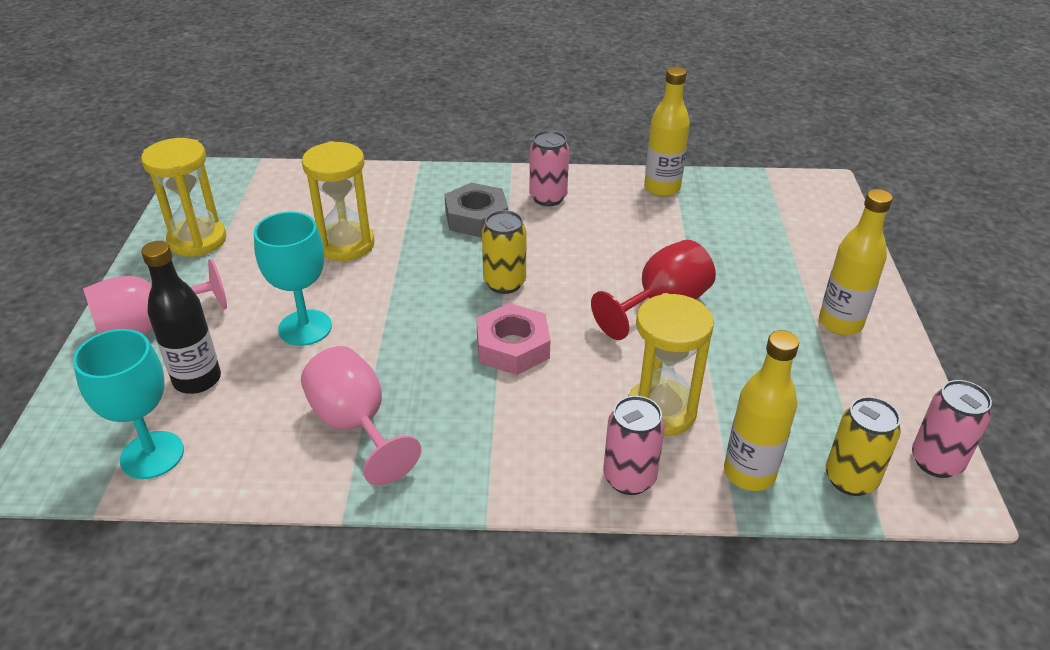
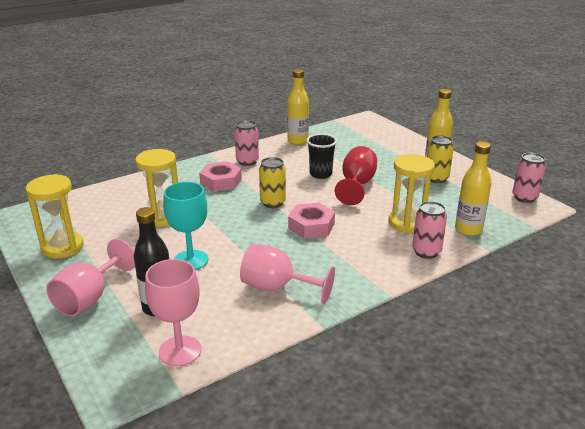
camera: 35 degrees left, 10 degrees down
(152, 455) = (180, 351): turquoise goblet -> pink goblet
(476, 218) = (221, 181): grey nut -> pink nut
(629, 262) = (320, 174): none -> black cup
(850, 479) = (504, 215): yellow can -> yellow can (436, 178)

